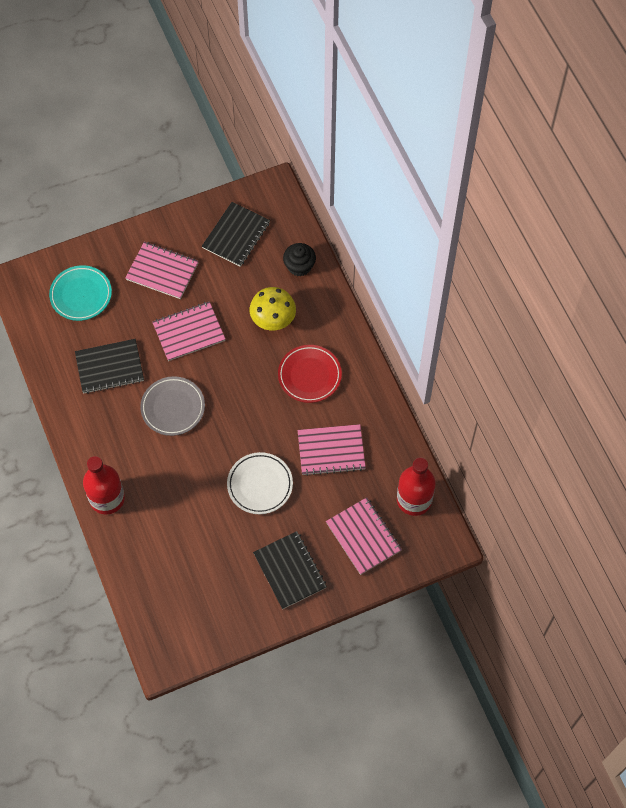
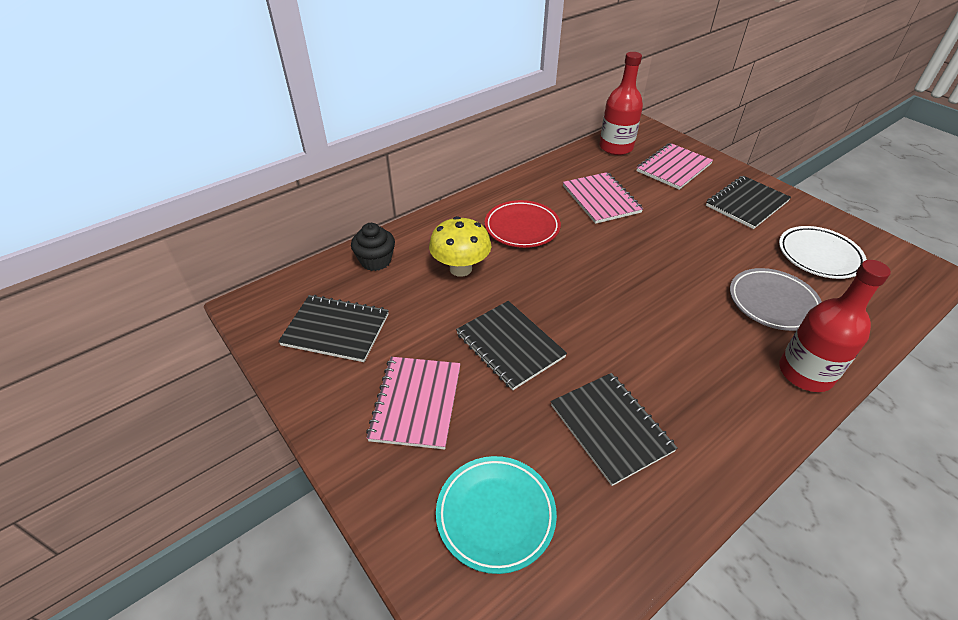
camera: 105 degrees left, 20 degrees down
(173, 408) = (631, 335): grey plate -> grey plate (772, 303)
(189, 332) = (510, 345): pink notebook -> black notebook
(260, 485) = (675, 239): white plate -> white plate (819, 256)

